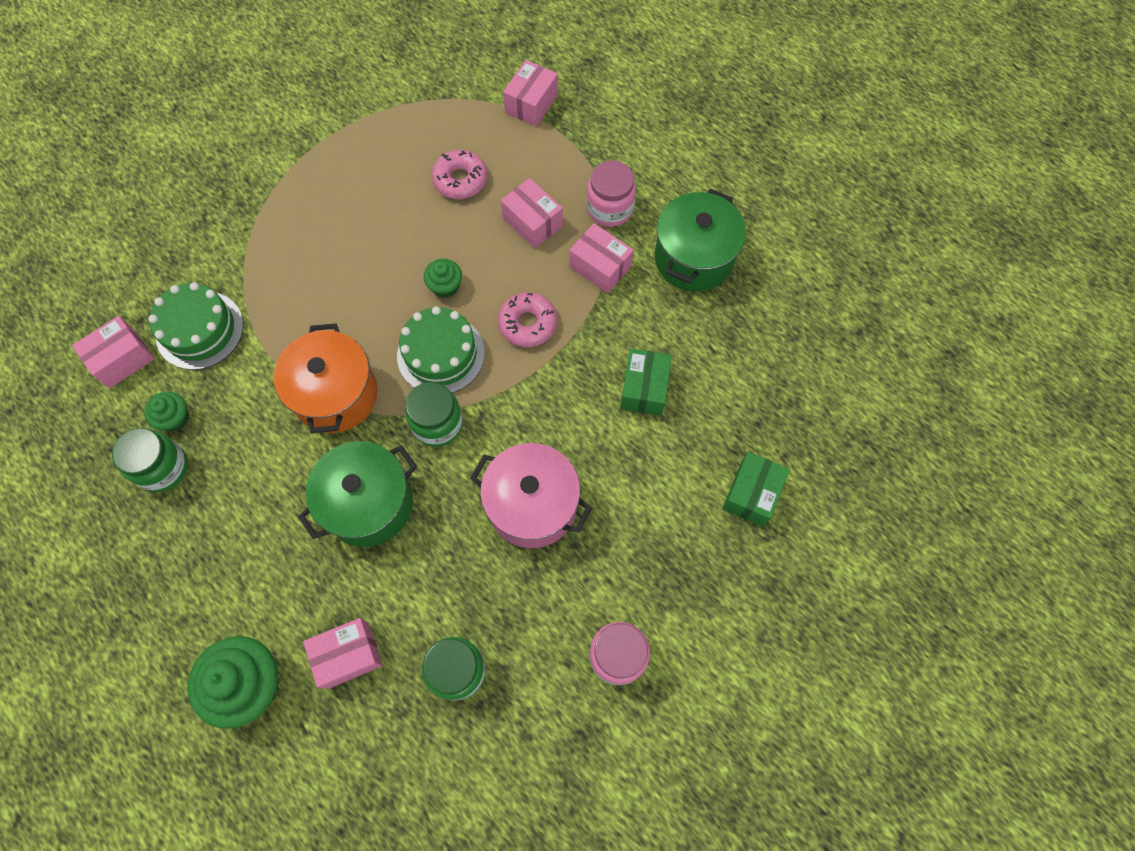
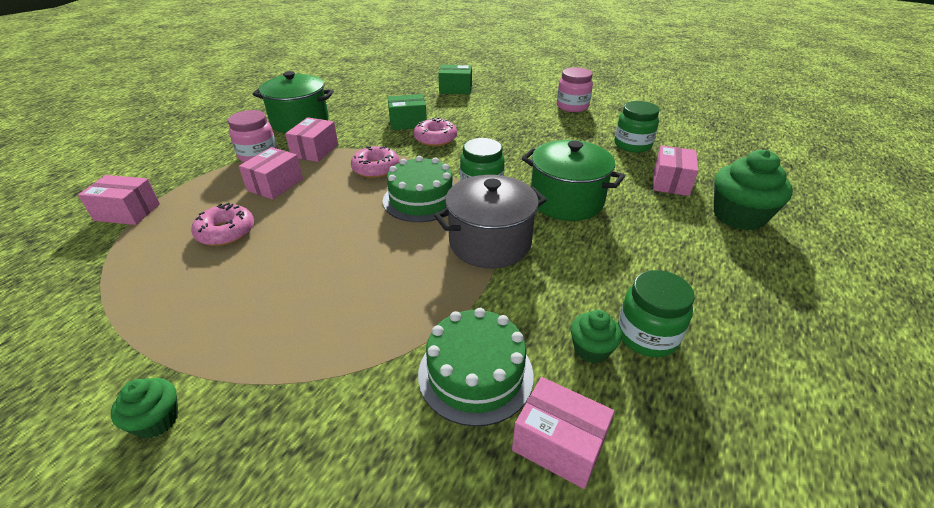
camera: 110 degrees left, 30 degrees down
(336, 394) = (490, 243): orange pot -> grey pot
(348, 655) = (670, 182): pink box -> pink box turned 60 degrees clockwise
(445, 286) = (353, 212): green cupcake -> green cupcake (157, 420)
(532, 505) = (512, 142): pink pot -> none
(580, 410) = (435, 139): none -> pink donut

